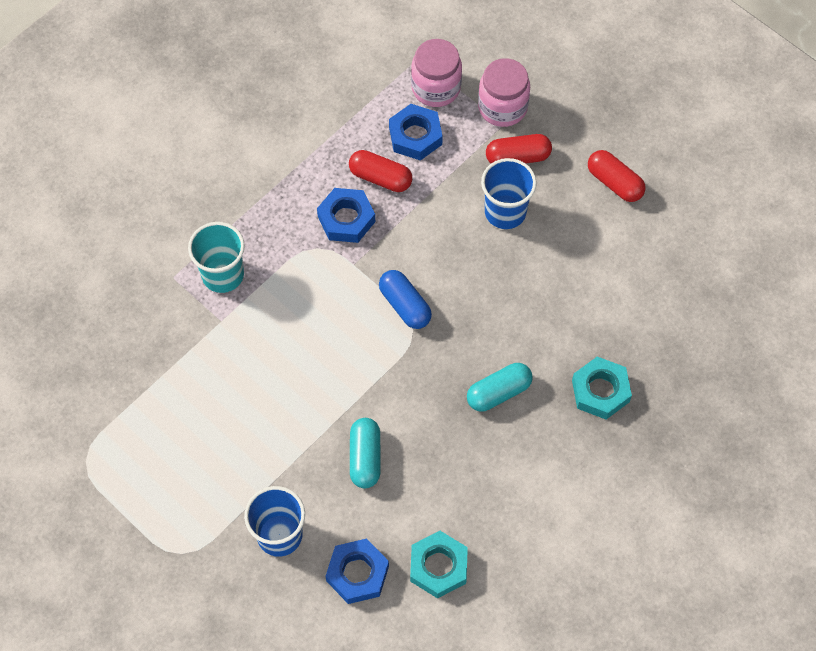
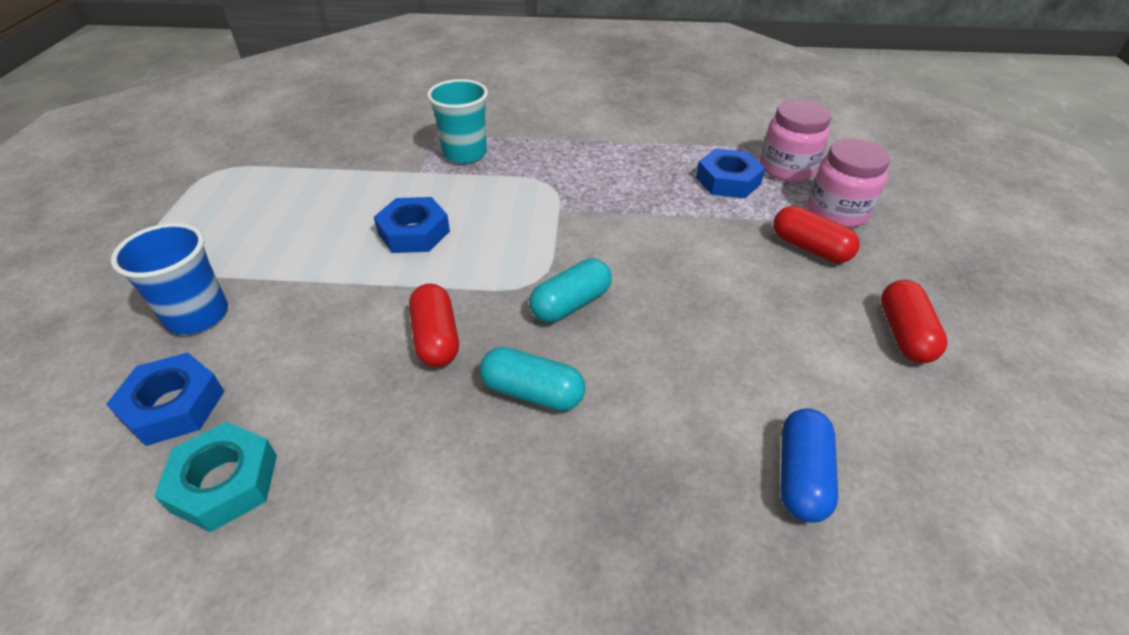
camera: 50 degrees right, 20 degrees down
(346, 219) = (597, 185): blue nut -> blue nut (414, 232)
(365, 458) = (345, 328): turquoise capsule -> turquoise capsule (571, 304)
(380, 178) = (661, 183): red capsule -> red capsule (436, 338)
(405, 305) = (556, 262): blue capsule -> blue capsule (801, 476)
(505, 212) = (744, 272): blue cup -> none
(600, 391) = (642, 500): turquoise nut -> none

